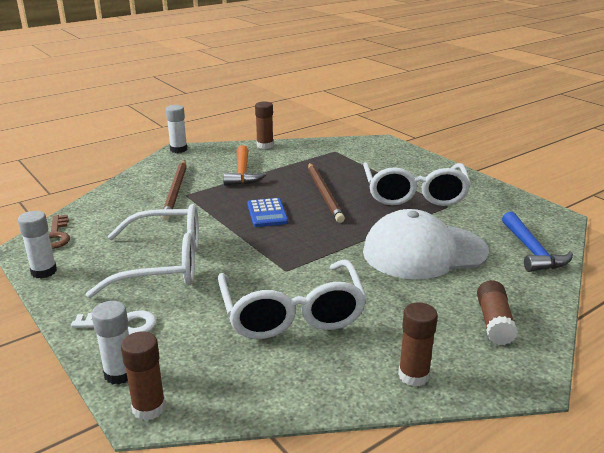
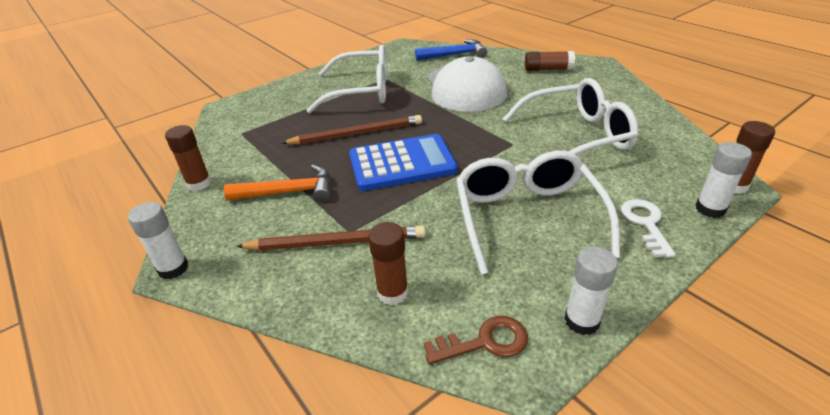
camera: 90 degrees left, 10 degrees up
(267, 213) = (402, 163): blue calculator -> blue calculator, size x1.76
(413, 375) = (618, 92): brown glue stick -> brown glue stick (392, 293)

